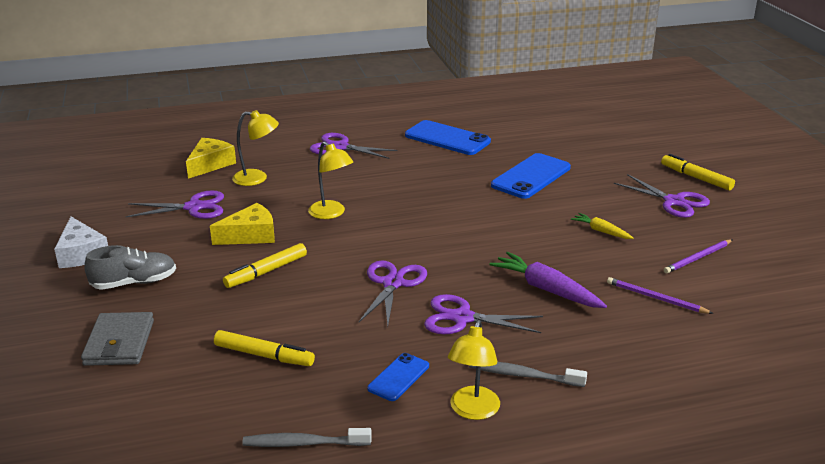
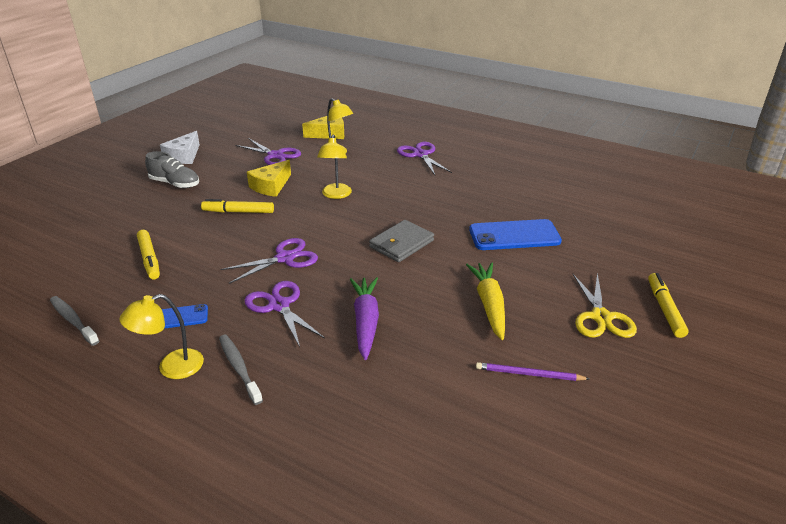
camera: 45 degrees right, 5 degrees up
(119, 343) = (113, 212): grey wallet -> grey wallet (401, 244)
(250, 235) = (271, 186): yellow cheese -> yellow cheese turned 105 degrees clockwise
(447, 138) = (504, 179): blue phone -> none
(601, 231) = (489, 305): yellow carrot -> yellow carrot, size x1.75
(655, 298) = (430, 381): purple pencil -> none
(674, 202) = (601, 317): purple scissors -> yellow scissors

